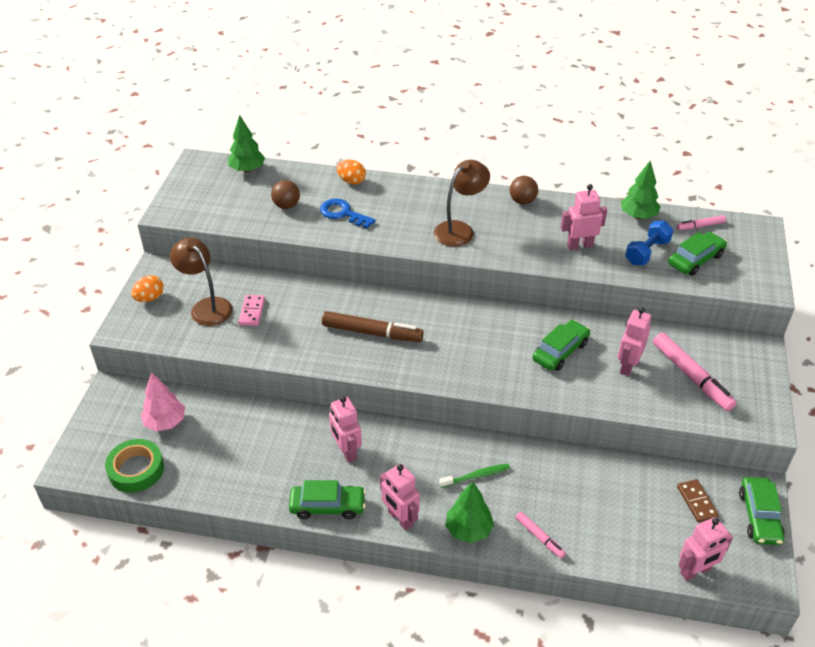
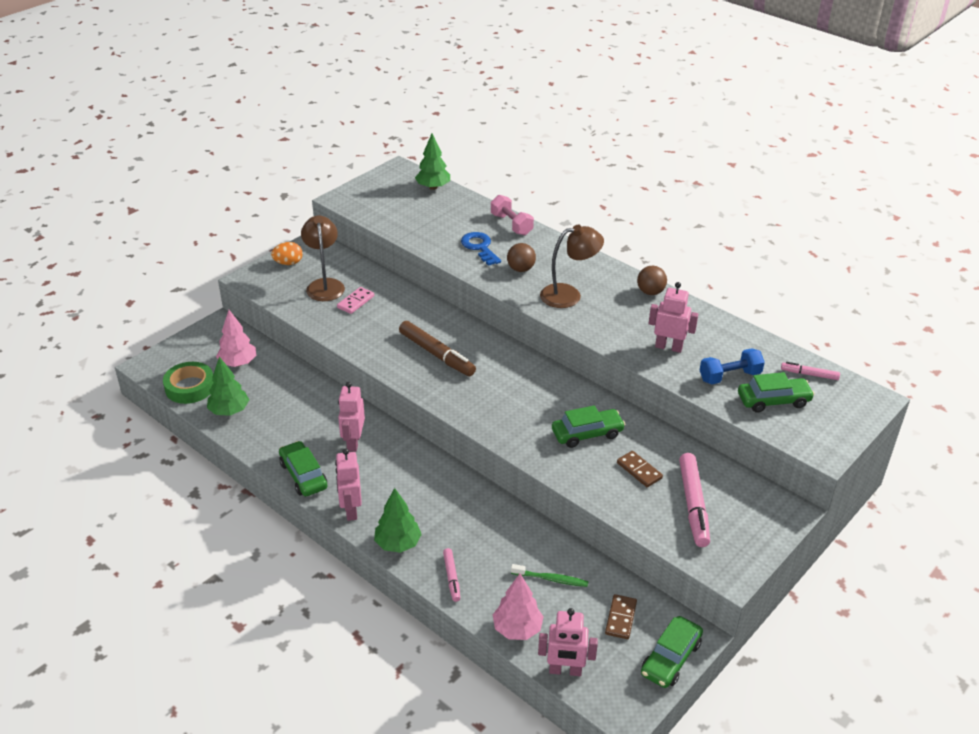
camera: 30 degrees right, 5 degrees down
(286, 205) = (439, 225): brown ball -> brown ball (520, 269)
(327, 506) = (303, 475): green car -> green car turned 150 degrees counterclockwise
(351, 181) = (511, 224): orange egg -> pink dumbbell
(476, 476) = (441, 507): green toothbrush -> green toothbrush (551, 579)
(627, 366) = (639, 470): pink robot -> brown domino
(629, 555) = (517, 629): none -> pink tree
(638, 216) = (753, 343): green tree -> green tree (229, 411)

